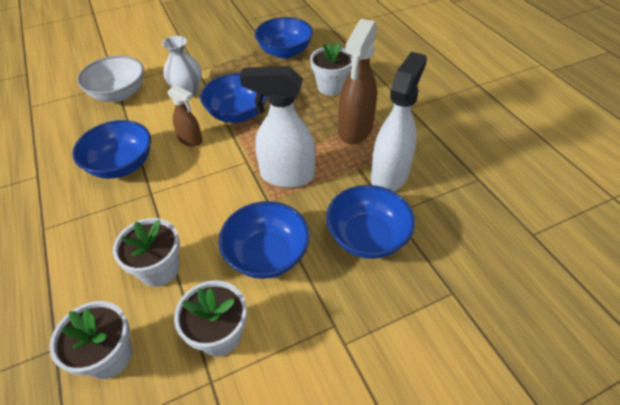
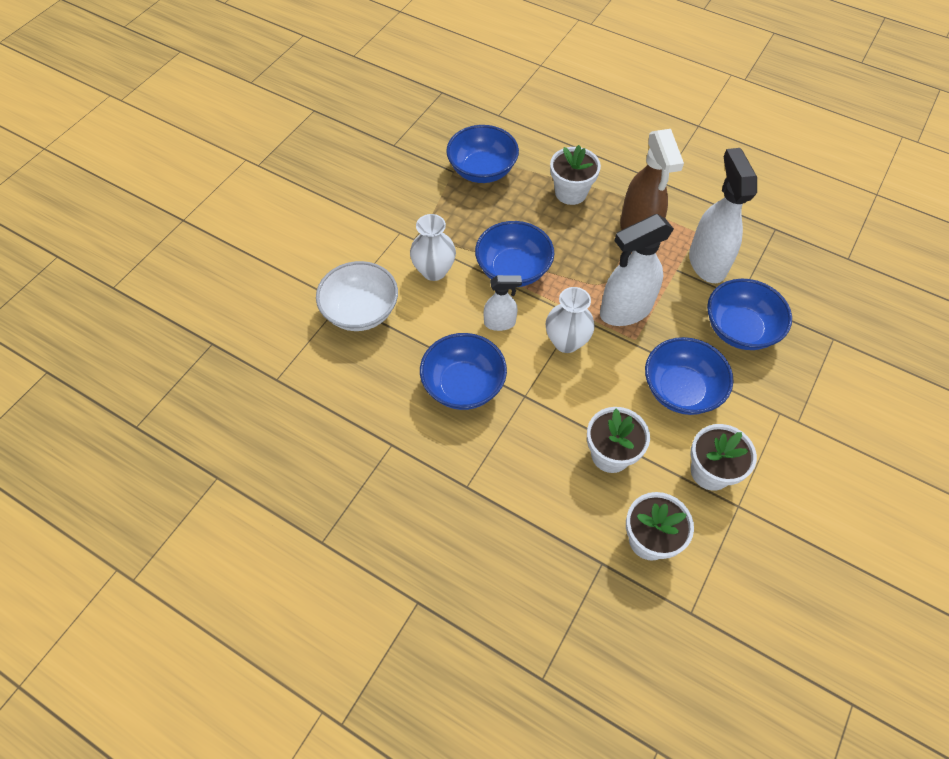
camera: 35 degrees left, 10 degrees up
(191, 140) = (500, 323): brown spray bottle -> white spray bottle
(220, 174) = (566, 342): none -> white vase

